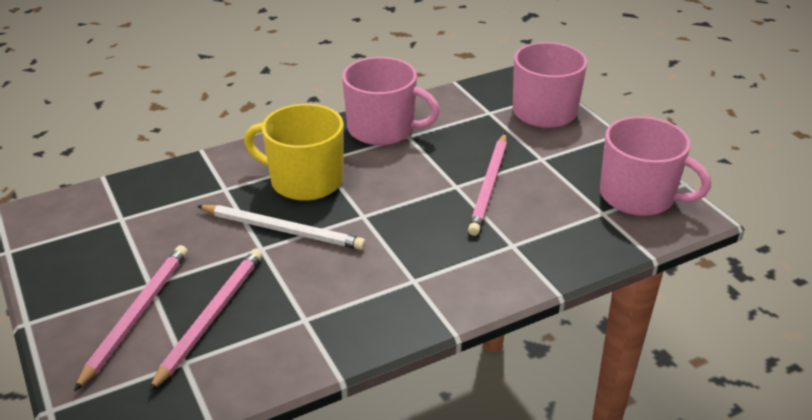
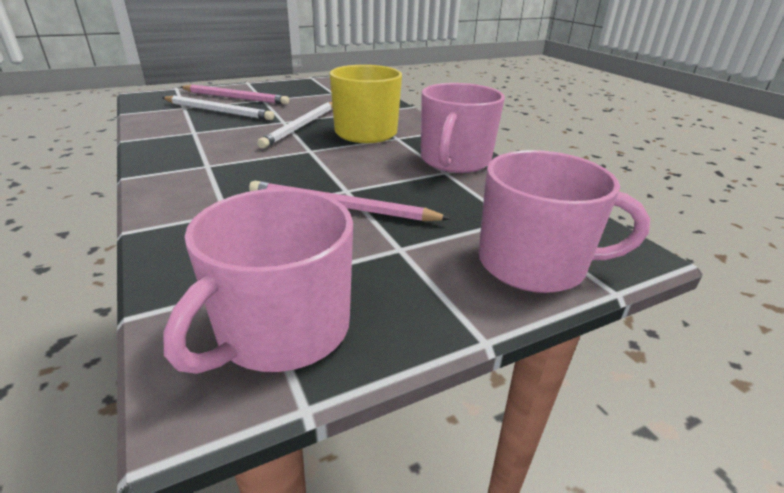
camera: 90 degrees right, 5 degrees down
(211, 317) = (218, 111): pink pencil -> white pencil

